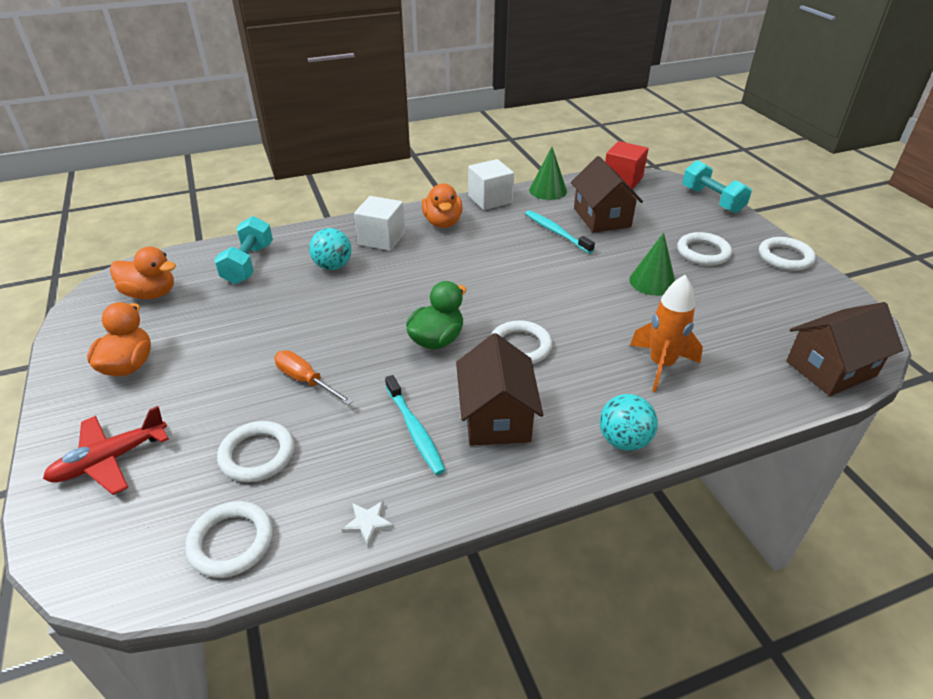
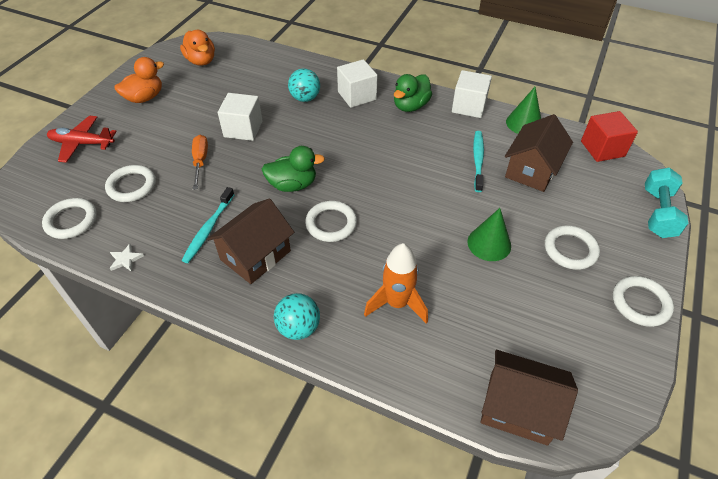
camera: 45 degrees right, 10 degrees up
(248, 264) = (266, 70): turquoise dumbbell -> none
(308, 326) = (243, 129): none -> white cube
(442, 223) = (410, 106): orange duck -> green duck

